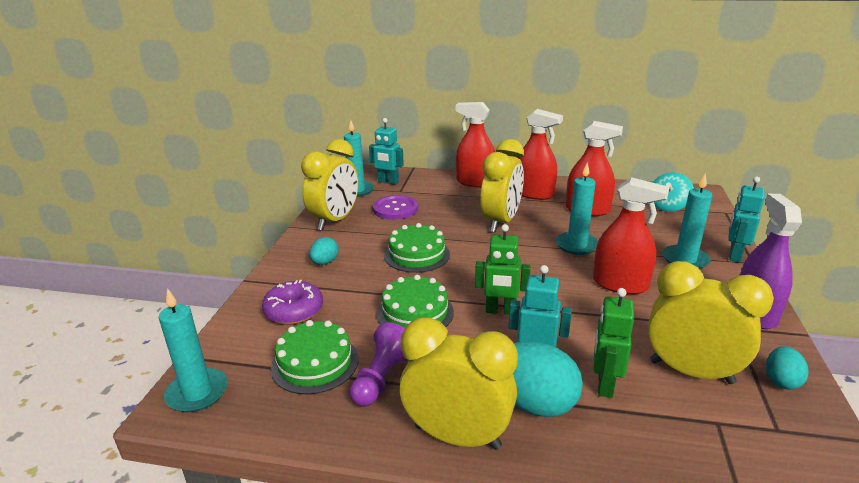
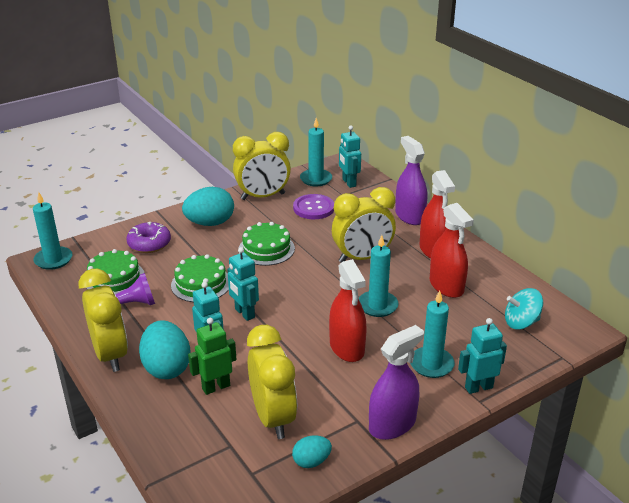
camera: 45 degrees right, 5 degrees up
(325, 262) = (210, 223): turquoise egg -> turquoise egg, size x1.85
(475, 182) = (409, 216): red spray bottle -> purple spray bottle
(500, 311) = (244, 313): green robot -> turquoise robot

